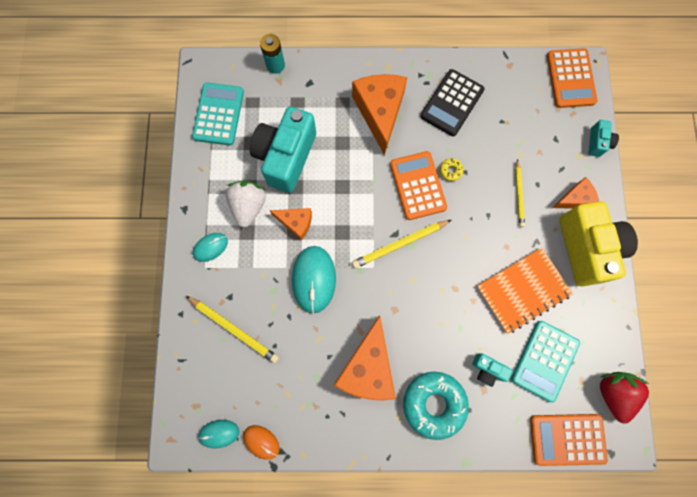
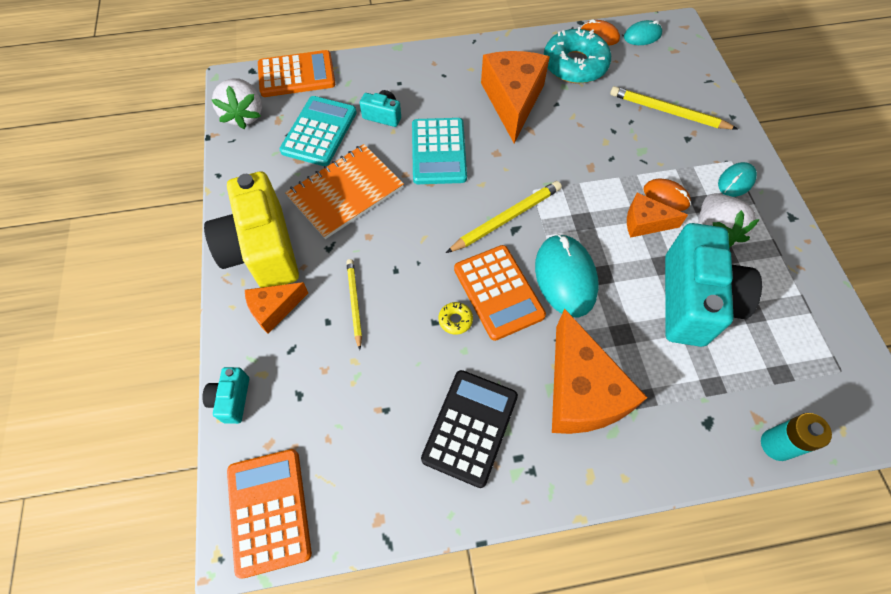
camera: 170 degrees right, 15 degrees down
(219, 114) = (819, 346): turquoise calculator -> turquoise calculator (438, 151)
(271, 243) = (666, 196): none -> orange mouse
(314, 279) = (599, 168): turquoise mouse -> turquoise mouse (565, 277)
(434, 404) = (436, 82): turquoise donut -> turquoise donut (574, 65)
(613, 393) = (244, 115): red strawberry -> white strawberry

